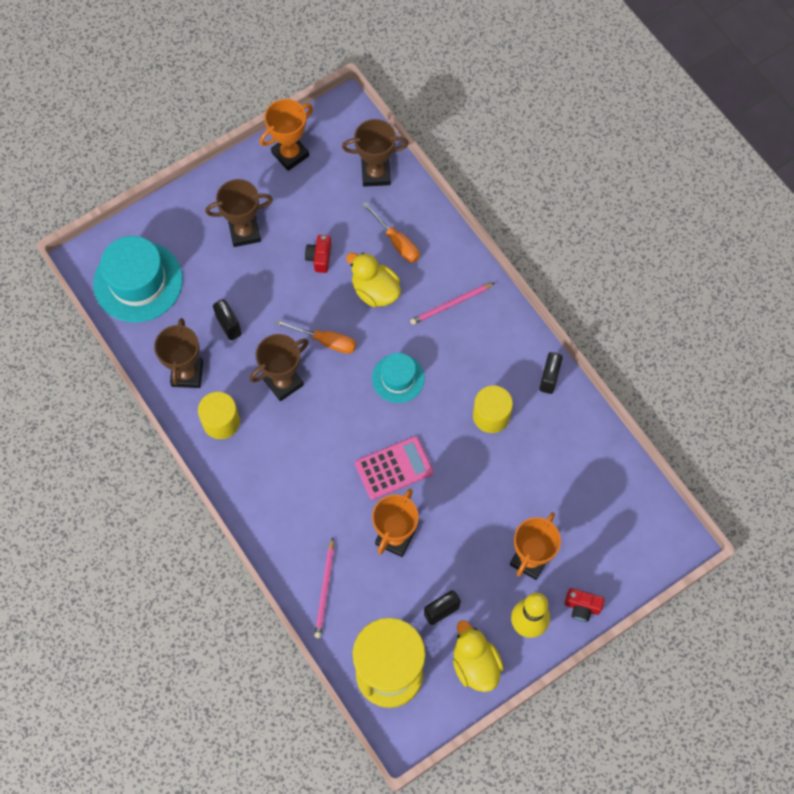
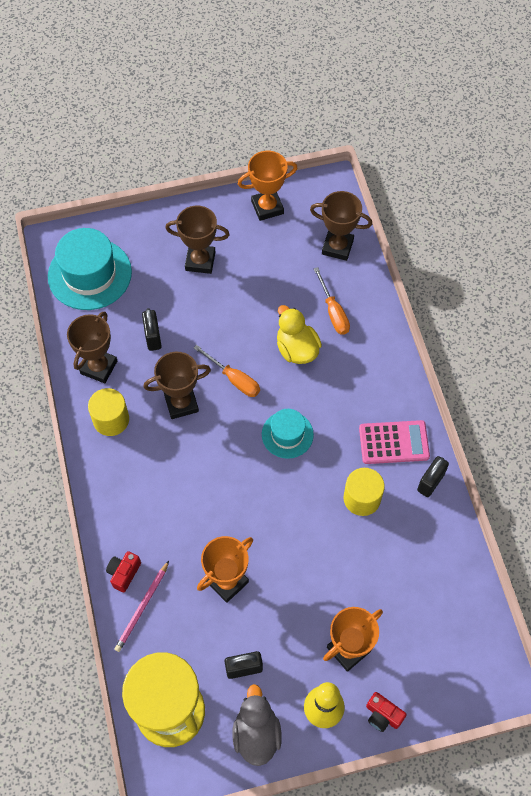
camera: 20 degrees right, 5 degrees down
(319, 258) = (258, 304): red camera -> red camera (124, 573)
(394, 468) = (251, 516): pink calculator -> pink calculator (394, 442)
(451, 304) = (362, 384): pink pencil -> none
(475, 664) = (256, 733): yellow duck -> grey duck

